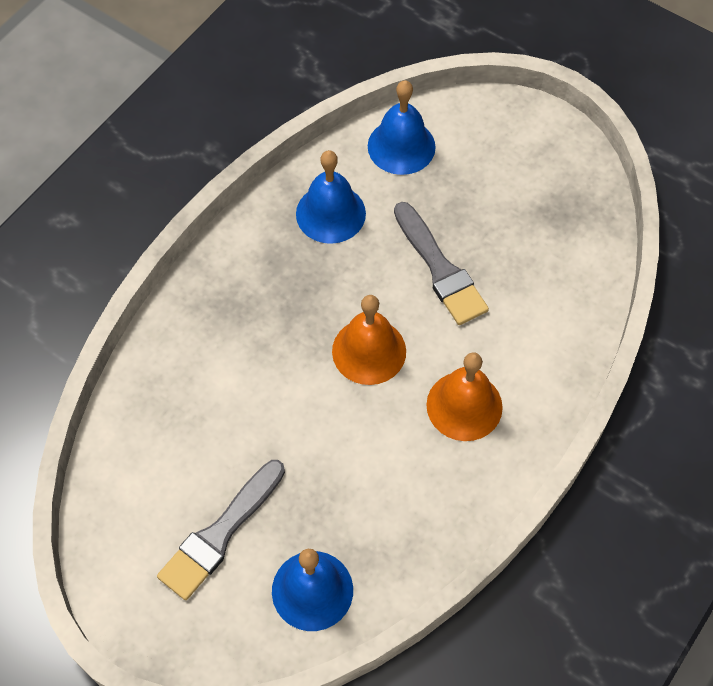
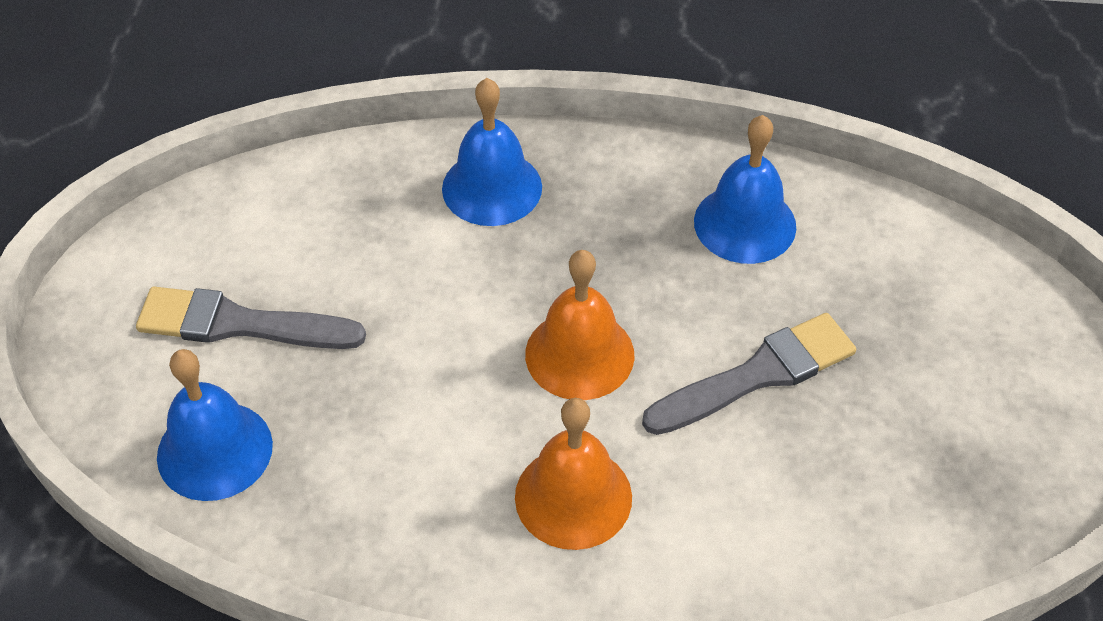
camera: 60 degrees right, 10 degrees down
(401, 146) = (905, 248): blue bell -> blue bell (492, 187)
(440, 269) = (757, 375): grey brush -> grey brush turned 150 degrees counterclockwise

